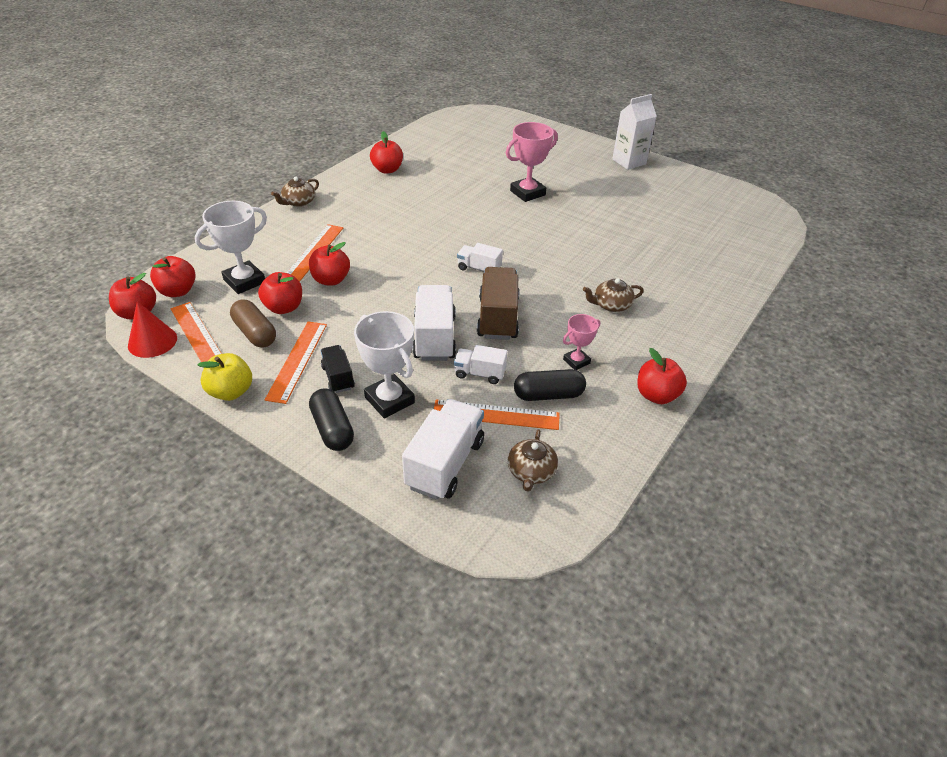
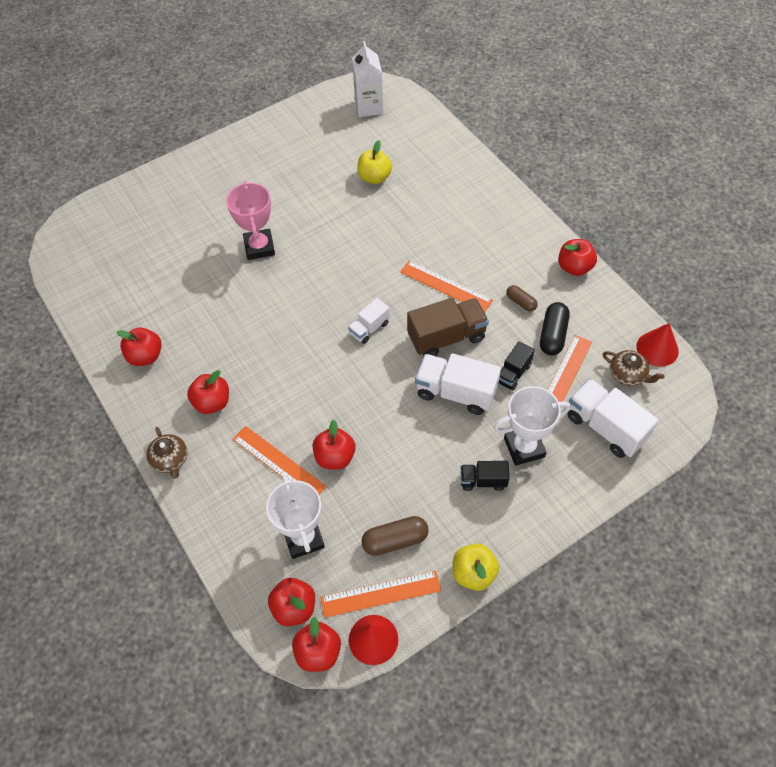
camera: 65 degrees left, 15 degrees up
(284, 307) = (364, 508): red apple -> red apple (212, 402)
(297, 360) = (449, 510): orange ruler -> orange ruler (446, 286)
(332, 429) = (545, 498): black capsule -> none
(479, 373) = (513, 373): white truck -> black truck
(498, 318) = (446, 337): brown truck -> brown truck turned 135 degrees clockwise
(576, 361) = (521, 302): pink trophy -> brown capsule
(586, 494) = (657, 348): none -> red cone
(611, 305) = (460, 252): brown teapot -> none
(629, 162) = (245, 147): white carton -> white carton (369, 107)
(658, 233) = (374, 177): none -> yellow apple

